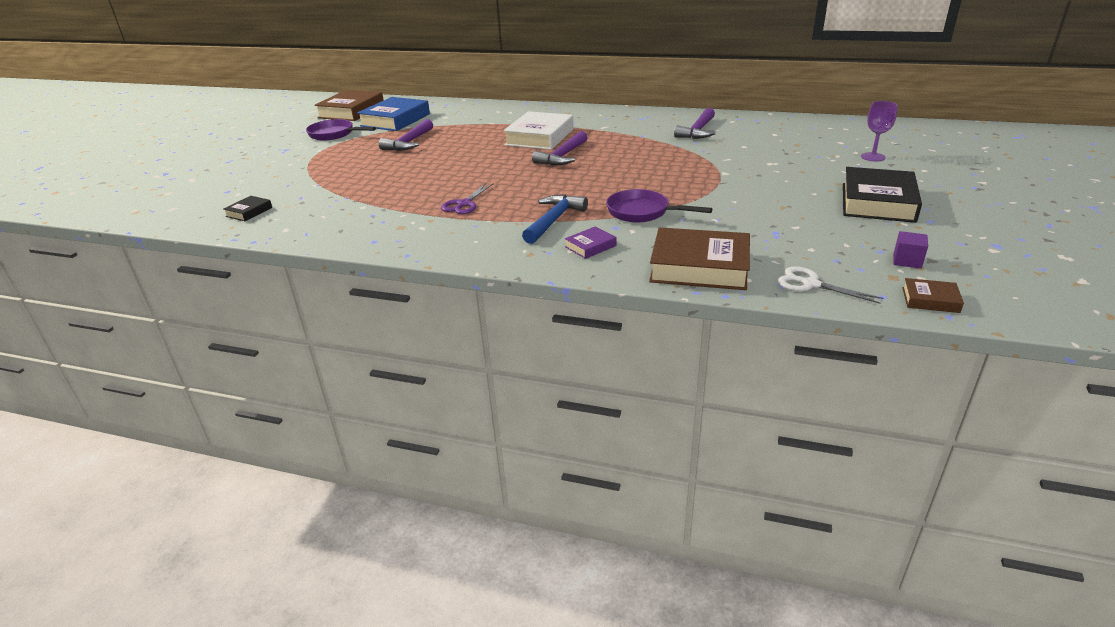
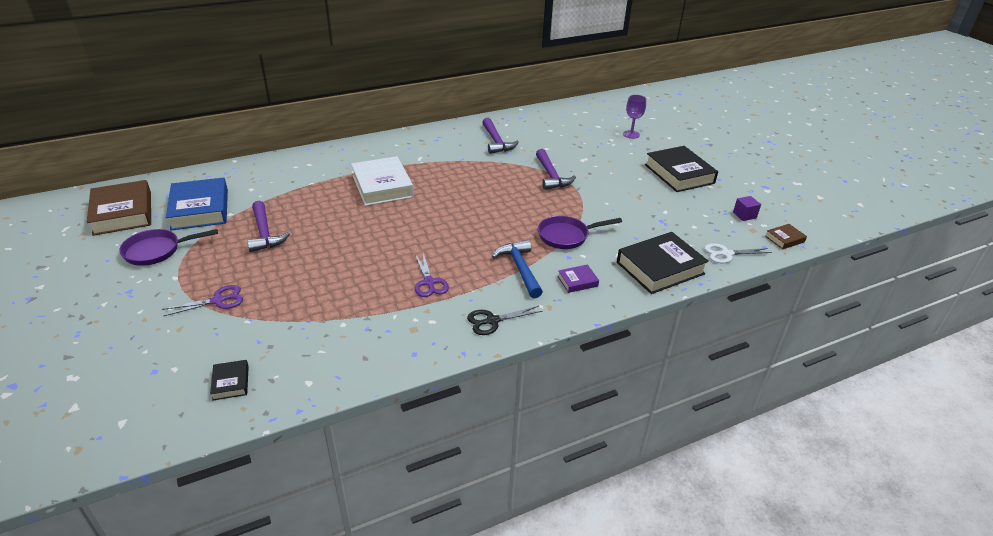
camera: 45 degrees left, 5 degrees up
(319, 169) = (218, 300): none -> purple scissors
(466, 244) = (492, 321): none -> black scissors
(562, 156) = (433, 202): purple hammer -> purple hammer (551, 176)
(590, 246) = (577, 281): purple book -> purple book turned 60 degrees clockwise
(699, 267) = (660, 268): brown book -> black book

